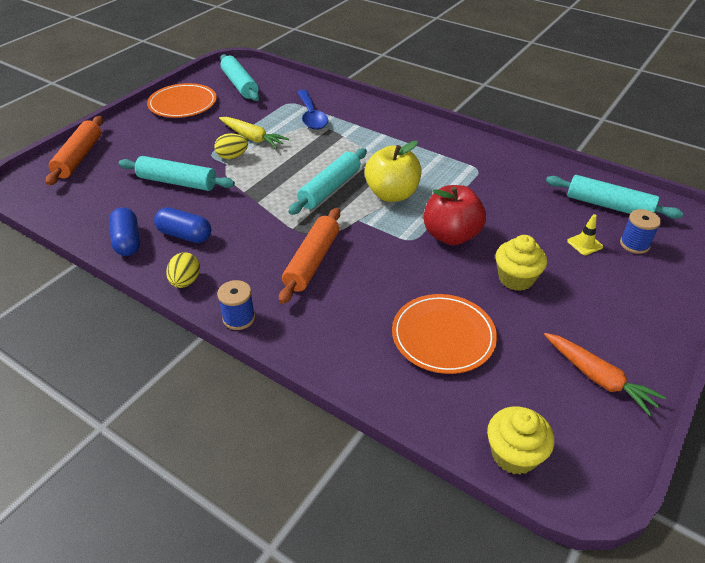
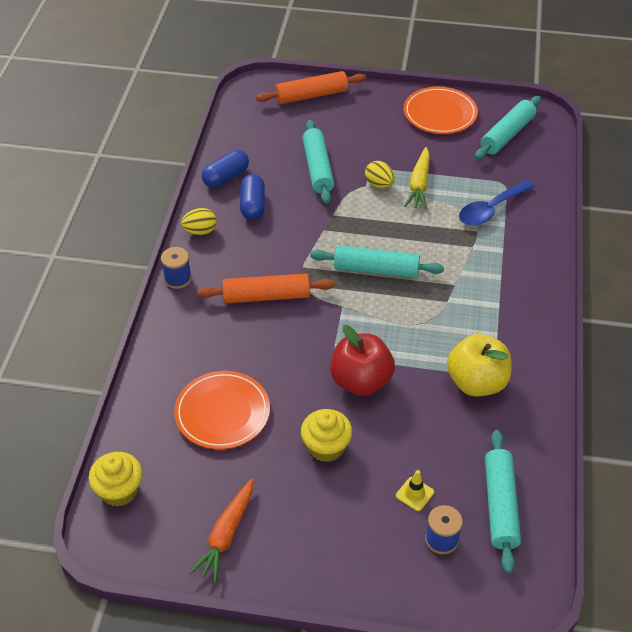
camera: 65 degrees right, 5 degrees up
(392, 194) = (398, 317): yellow apple -> yellow apple (476, 382)

